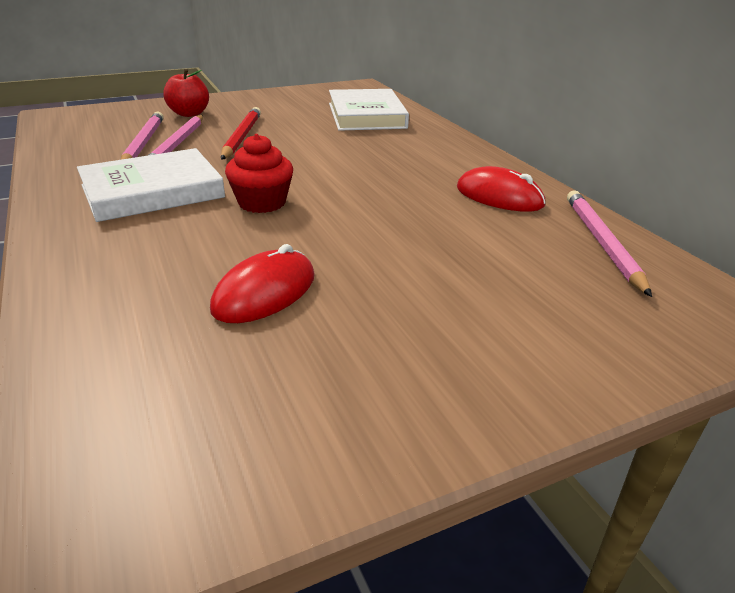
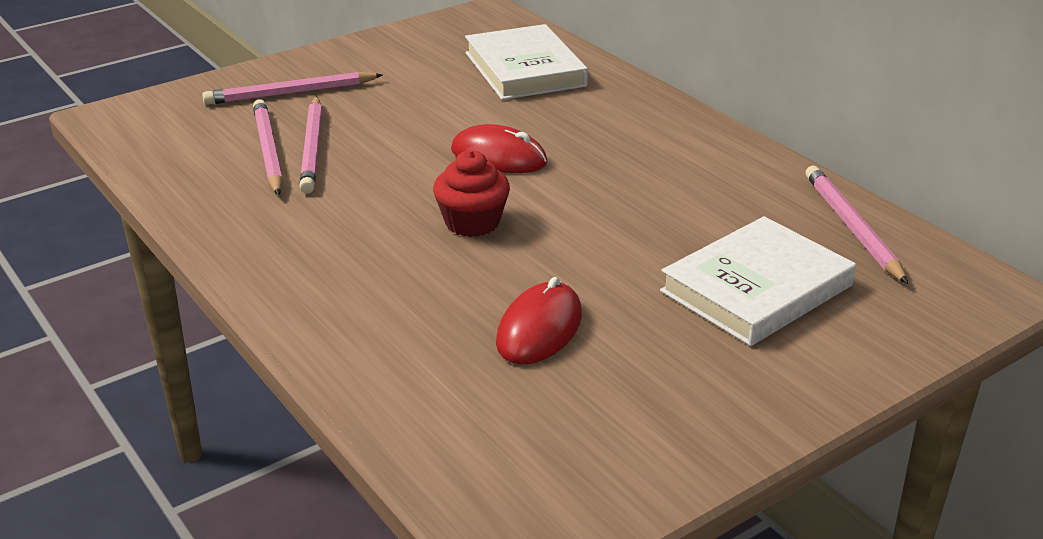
camera: 10 degrees left, 0 degrees up
(152, 191) = (336, 223): white book -> white book (756, 288)
(189, 114) = (290, 93): red apple -> pink pencil
(242, 137) = (386, 125): red pencil -> none
(499, 196) = (731, 180): red mouse -> red mouse (498, 156)

